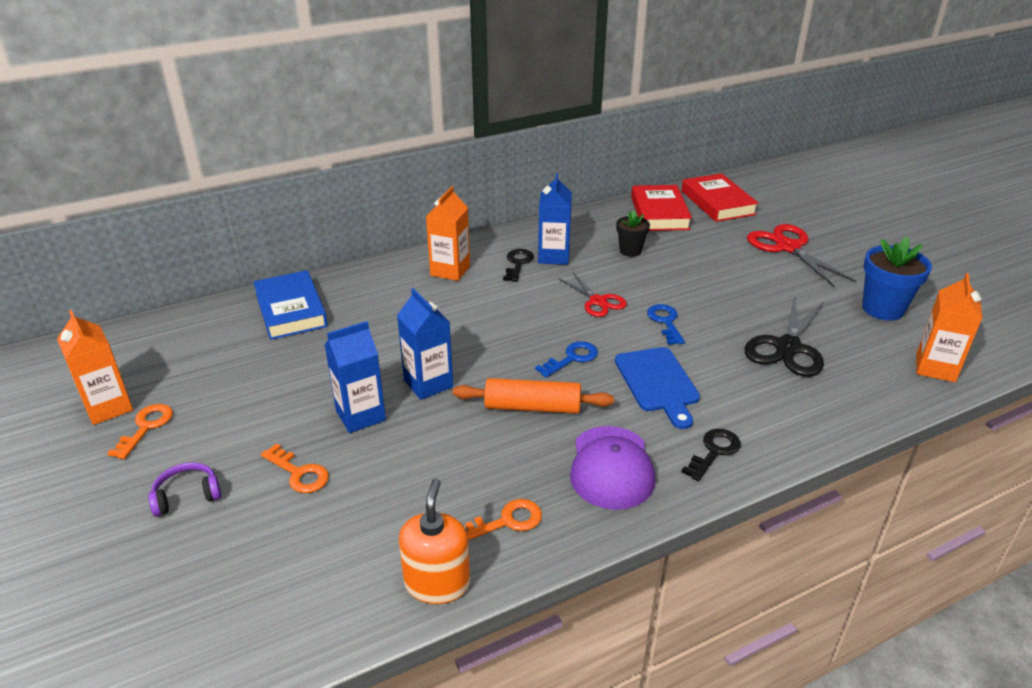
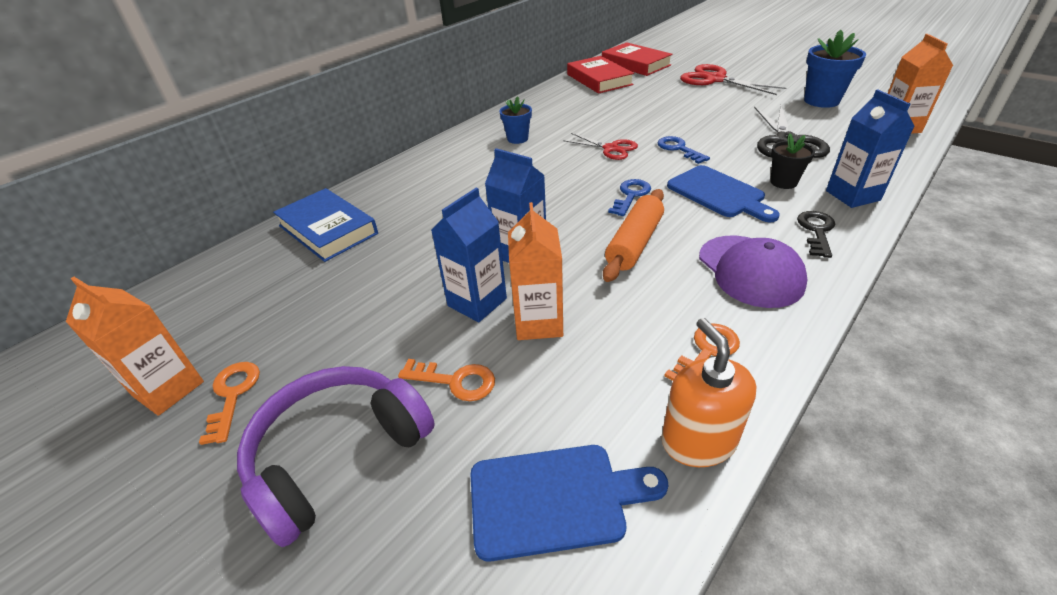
camera: 20 degrees left, 5 degrees up
(187, 496) = (338, 455): purple headphones -> purple headphones, size x2.03
(304, 580) = (555, 499): none -> blue cutting board
(450, 270) = (461, 158): orange carton -> orange carton (538, 322)
(518, 263) = (517, 139): black key -> blue flower pot
(532, 407) = (634, 243): orange rolling pin -> orange rolling pin turned 45 degrees counterclockwise
(553, 256) = (543, 126): blue carton -> blue carton (852, 195)
(630, 251) = (601, 108): black flower pot -> black flower pot (783, 182)

